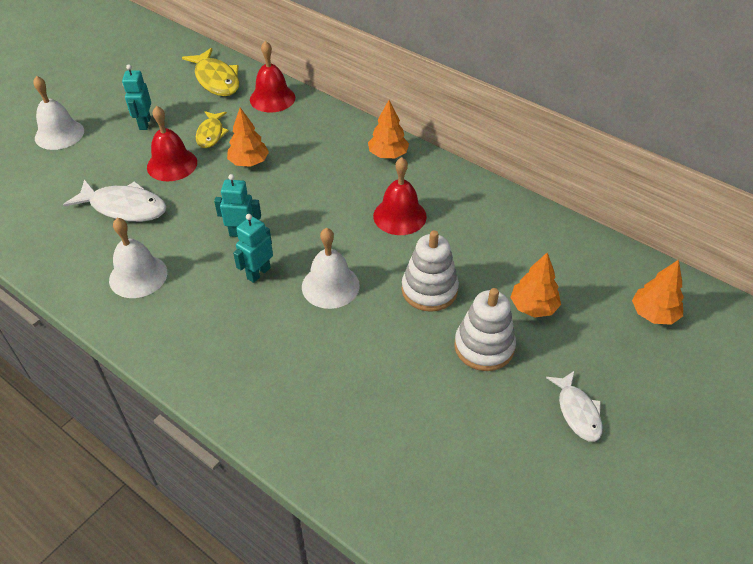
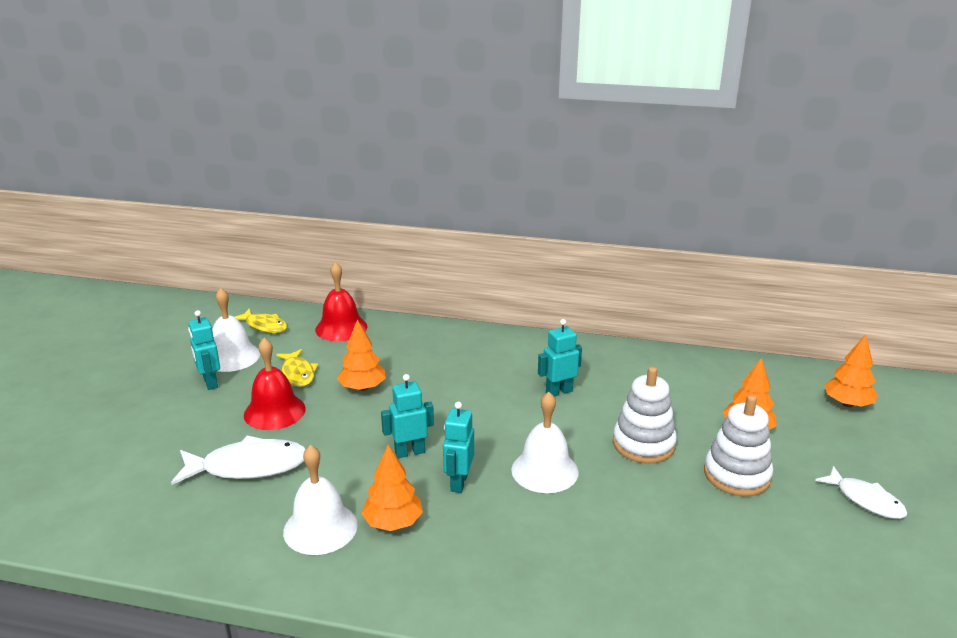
camera: 25 degrees left, 20 degrees down
(59, 134) = (106, 418): white bell -> white bell (232, 357)
(216, 80) = (264, 326): yellow fish -> yellow fish, size x0.63
(388, 155) = (502, 346): orange tree -> orange tree (393, 522)
(399, 216) = (559, 392): red bell -> turquoise robot

